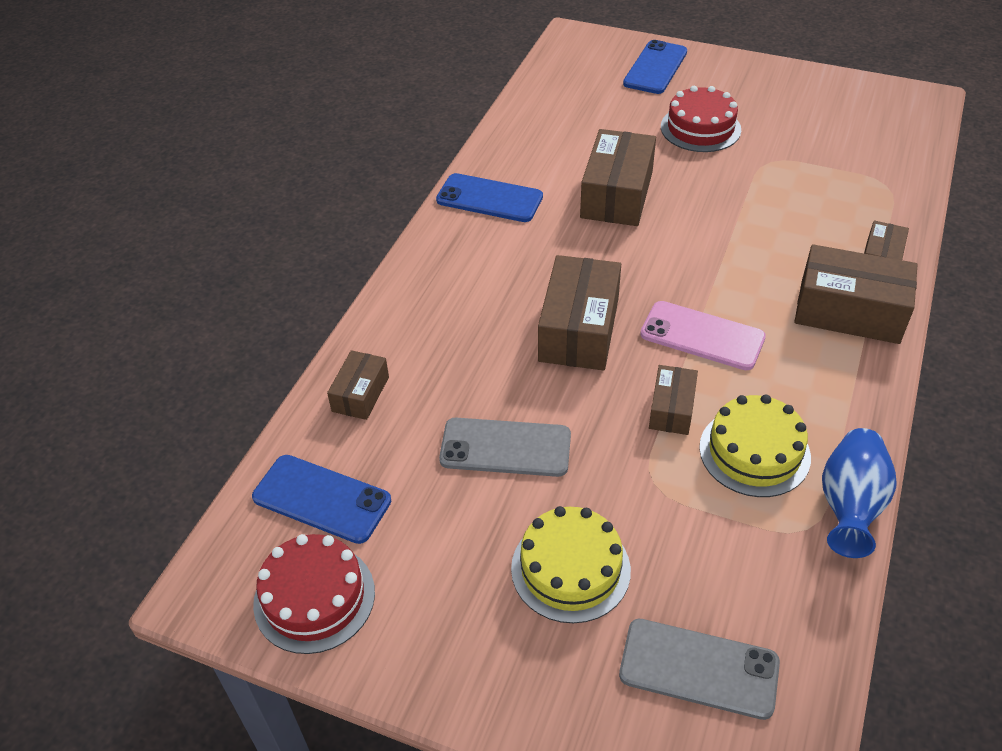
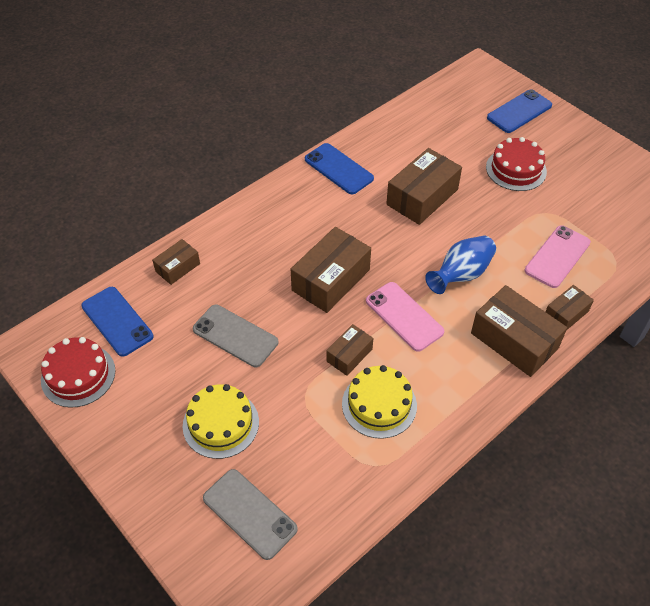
camera: 25 degrees right, 5 degrees up
(820, 203) = (557, 256): none -> pink phone
(849, 506) = (411, 464): blue vase -> blue vase (461, 275)

